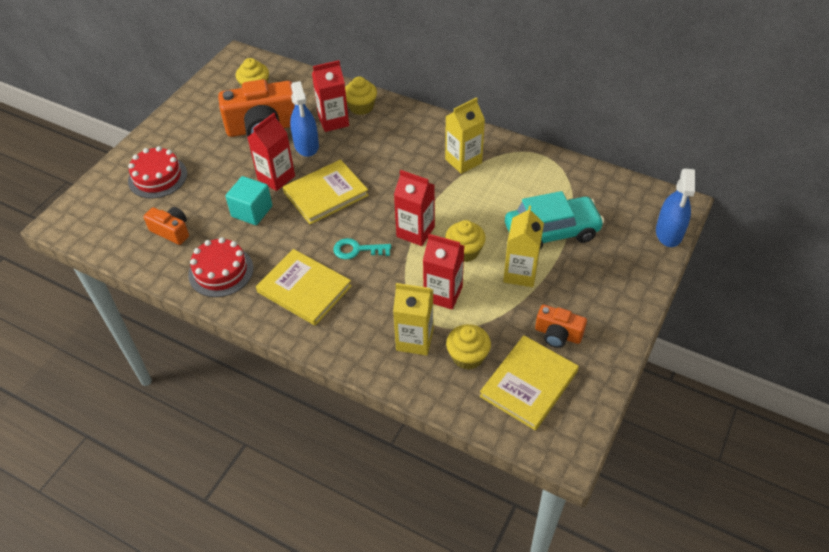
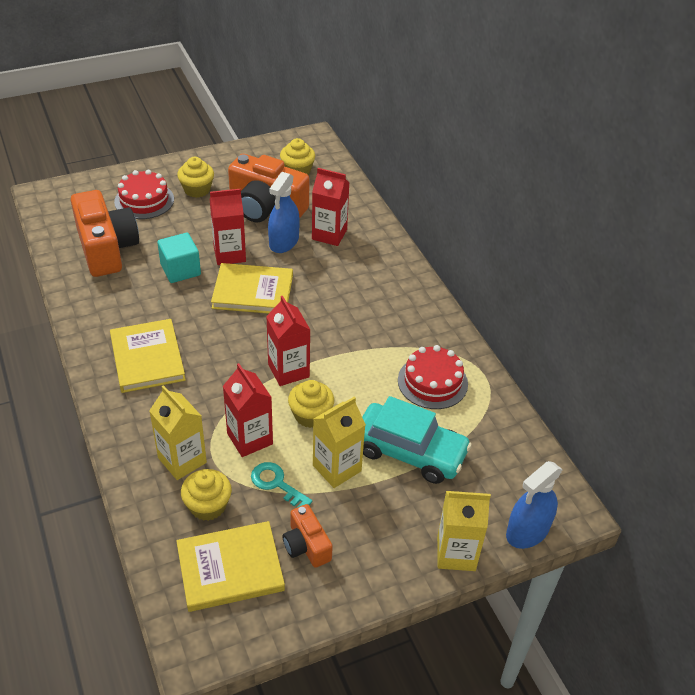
camera: 35 degrees right, 5 degrees down
(171, 231) = (106, 248): orange camera -> orange camera, size x1.95
(221, 271) = (105, 302): red cake -> red cake (432, 382)
(357, 250) = (224, 354): turquoise key -> turquoise key (277, 484)
(361, 107) = (367, 236): yellow cupcake -> yellow cupcake (197, 189)
(463, 161) = (403, 336): yellow carton -> yellow carton (456, 553)

